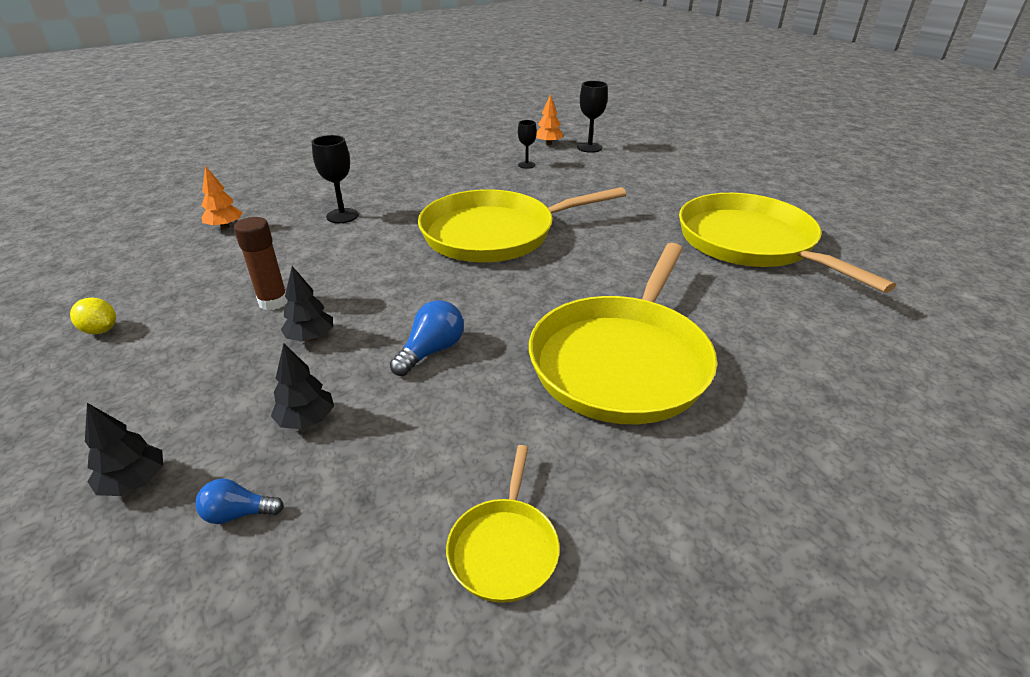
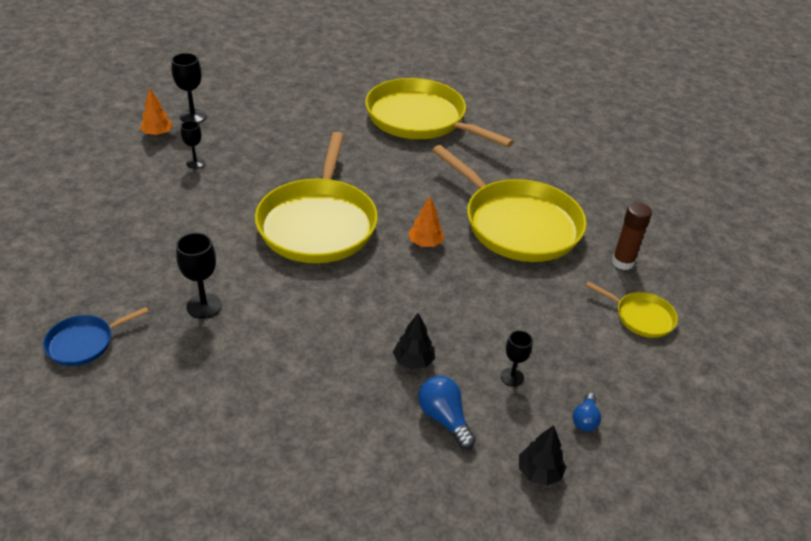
camera: 70 degrees left, 5 degrees up
(101, 330) = (320, 504): yellow lemon -> none
(225, 227) = (154, 399): orange tree -> orange tree (425, 243)
(273, 302) = (344, 377): brown glue stick -> brown glue stick (622, 262)
(280, 188) = (84, 343): none -> blue pan
(306, 420) = (512, 377): black tree -> black goblet
(431, 351) = (465, 301): blue light bulb -> blue light bulb (444, 418)
(751, 243) = (420, 119): yellow pan -> yellow pan turned 45 degrees clockwise

